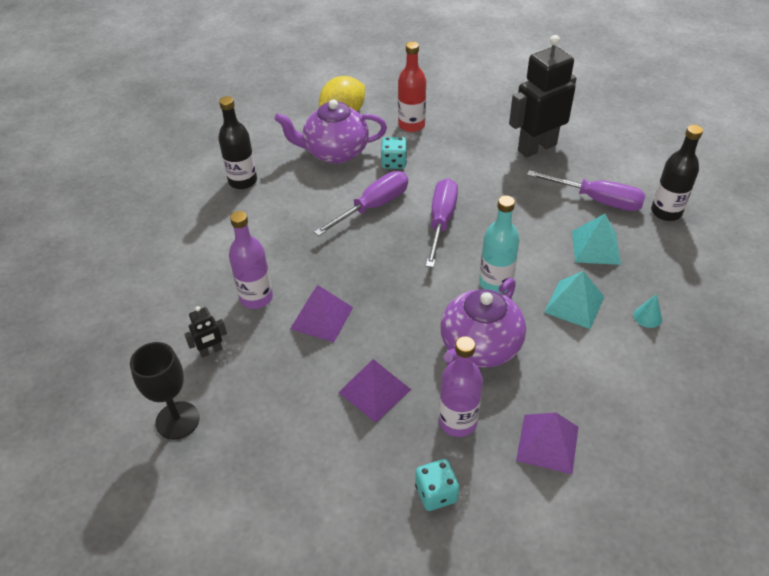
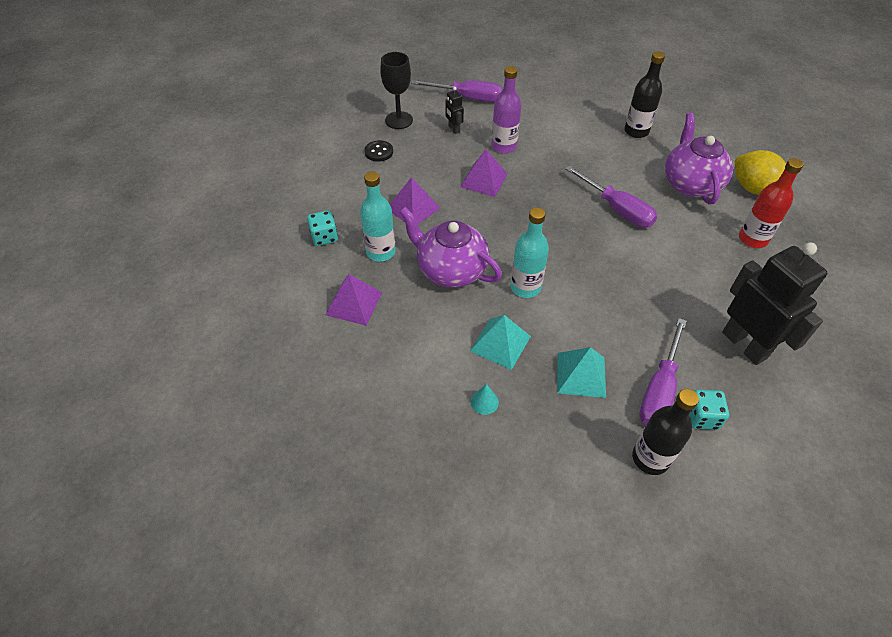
camera: 90 degrees right, 5 degrees up
(252, 441) = (379, 152): none -> black button
(394, 162) = (685, 224): turquoise dice -> turquoise dice (701, 417)
(441, 221) = (603, 254): purple screwdriver -> purple screwdriver (467, 98)
(457, 421) = (380, 252): purple bottle -> turquoise bottle

